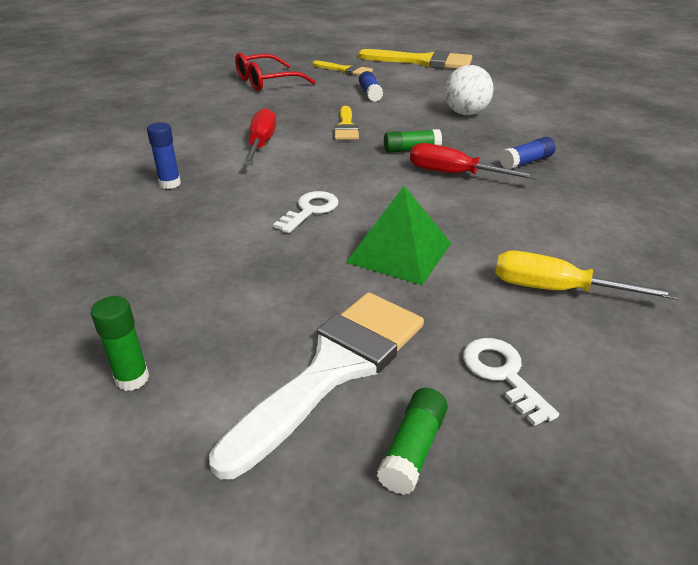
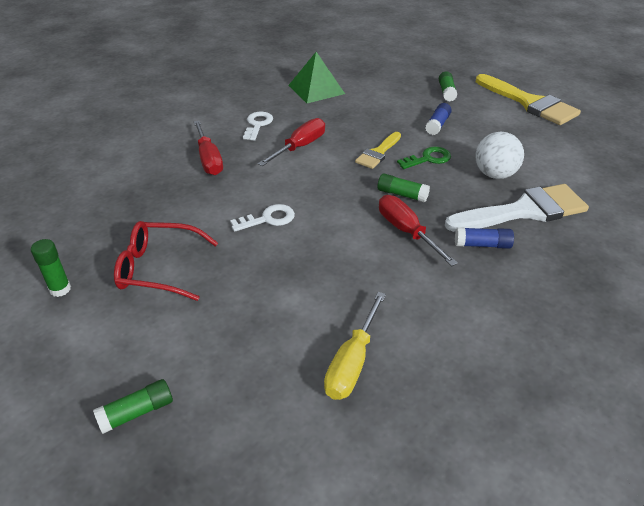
camera: 35 degrees right, 5 degrees up
(170, 184) = (209, 160): blue glue stick -> red screwdriver
(267, 82) = (369, 86): red glasses -> red glasses (159, 268)
(334, 368) = (154, 340): white brush -> white brush (524, 211)
(345, 70) = (446, 92): yellow brush -> green glue stick
(396, 118) = (428, 159): none -> green key
(399, 252) = (285, 280): green pyramid -> green pyramid (316, 89)
(502, 374) = (239, 400): white key -> white key (257, 125)
(555, 289) = (352, 363): yellow screwdriver -> yellow screwdriver turned 120 degrees counterclockwise

